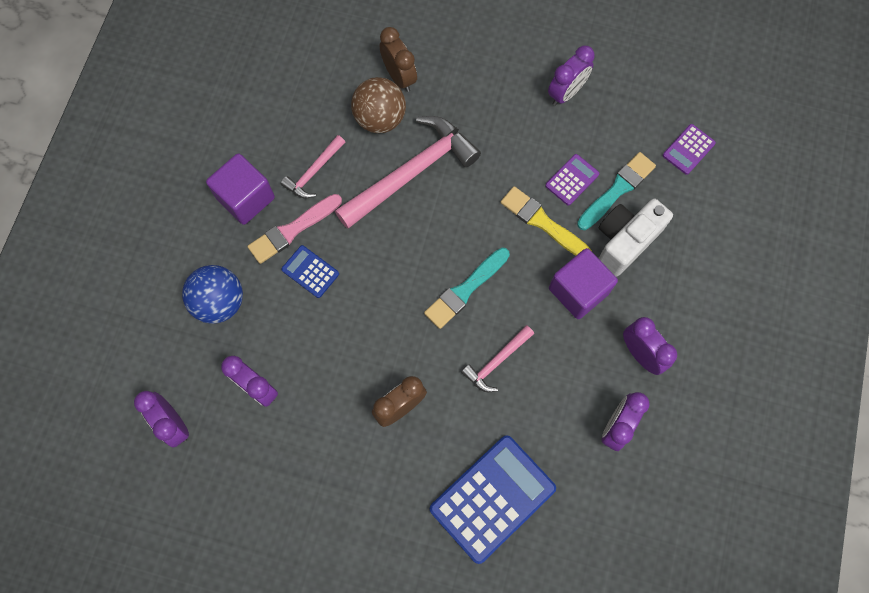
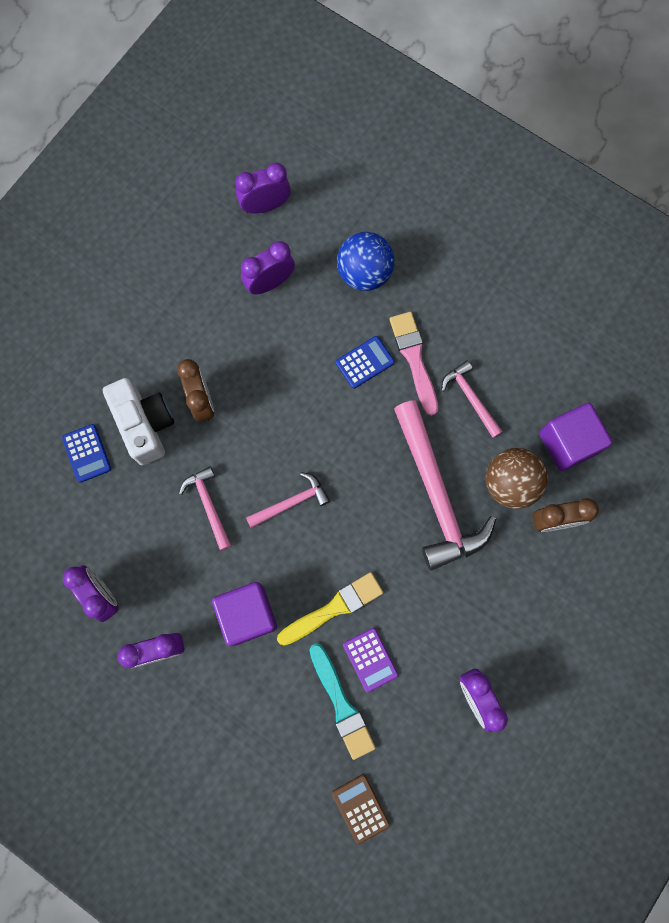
camera: 110 degrees right, 5 degrees up
(246, 198) = (464, 325): purple cube -> purple cube (568, 443)
(465, 290) = (291, 502): turquoise brush -> pink hammer
(492, 498) = (87, 453): blue calculator -> blue calculator, size x0.49
(625, 241) = (281, 687): white camera -> white camera (145, 425)
(688, 149) = (360, 808): purple calculator -> brown calculator

